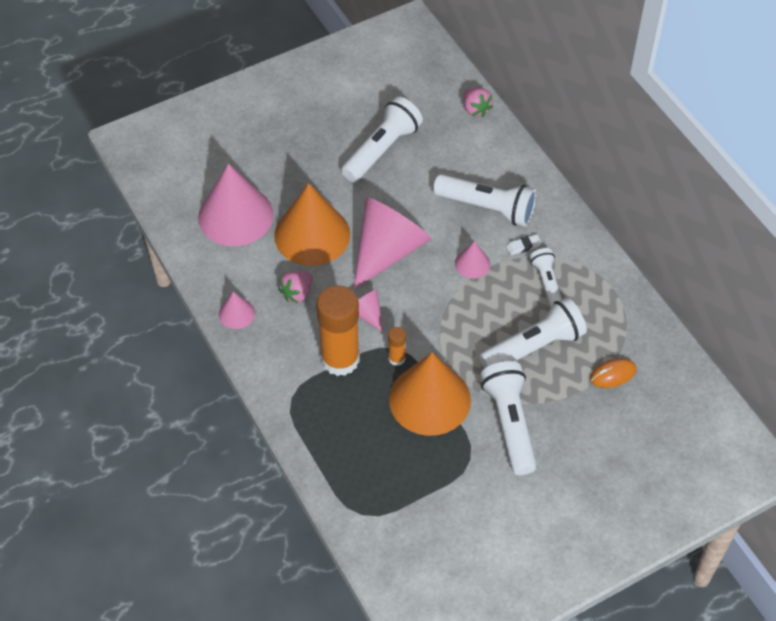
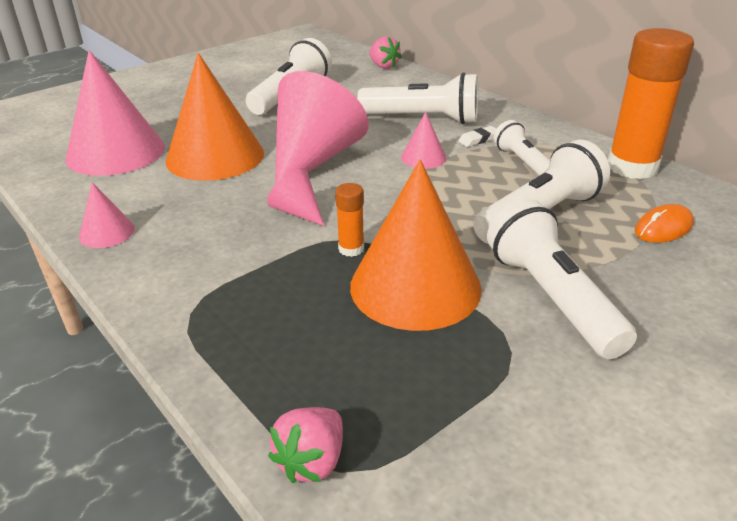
camera: 10 degrees left, 20 degrees down
(297, 293) = (197, 204): pink strawberry -> pink strawberry (312, 461)
(340, 359) = (266, 260): orange glue stick -> orange glue stick (632, 167)

